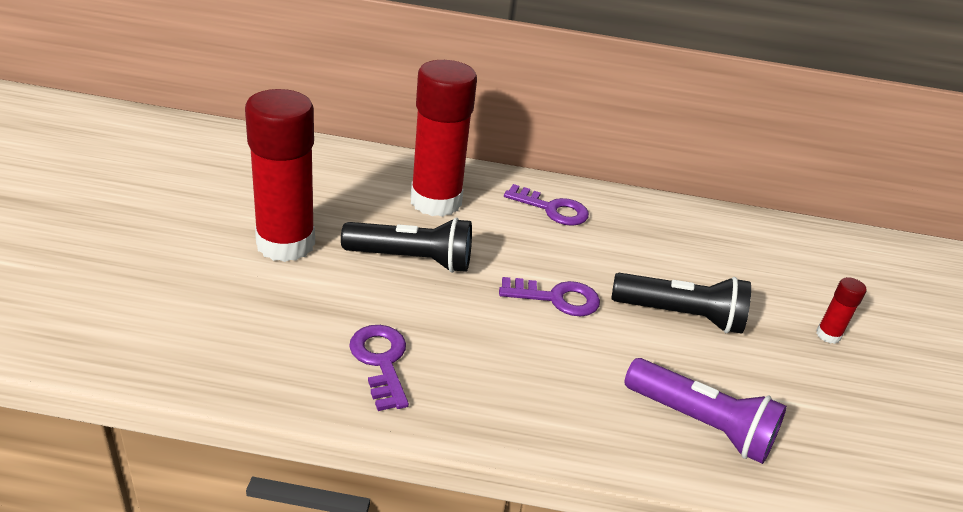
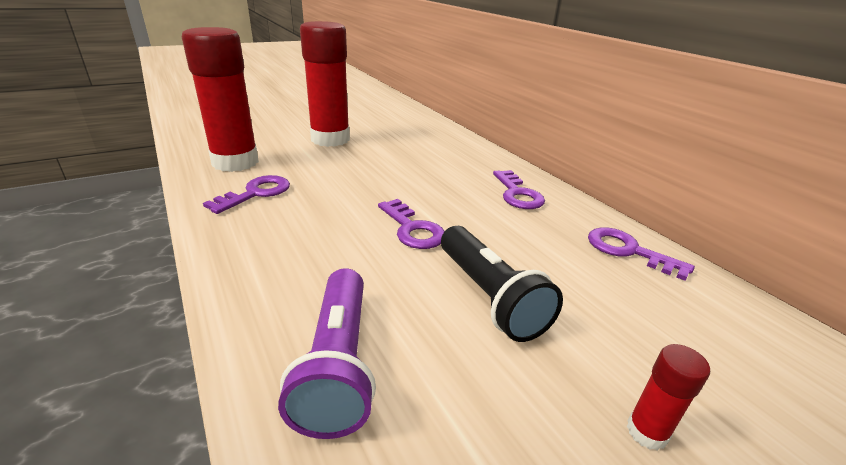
camera: 55 degrees right, 5 degrees down
(412, 259) = (372, 170): black flashlight -> none
(436, 201) = (444, 158): red glue stick -> red glue stick (235, 162)
(679, 221) = (628, 251): none -> purple key

